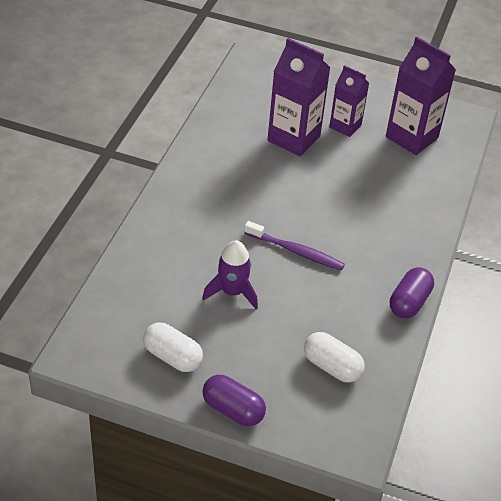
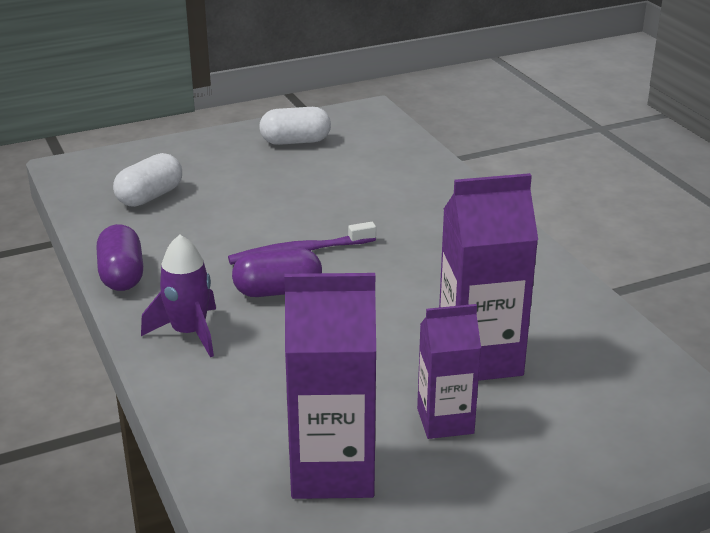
camera: 140 degrees right, 15 degrees down
(232, 292) = (311, 195): purple rocket -> purple rocket (189, 333)
(233, 410) = (203, 141): purple capsule -> purple capsule (278, 291)
(332, 367) = (150, 196): white capsule -> white capsule turned 45 degrees counterclockwise

